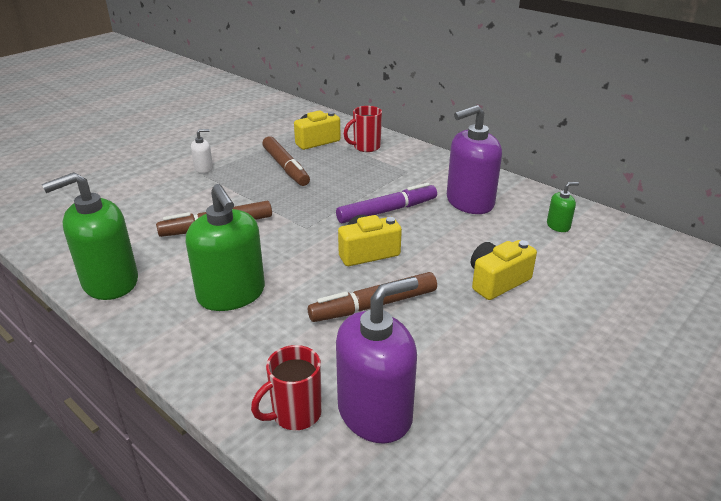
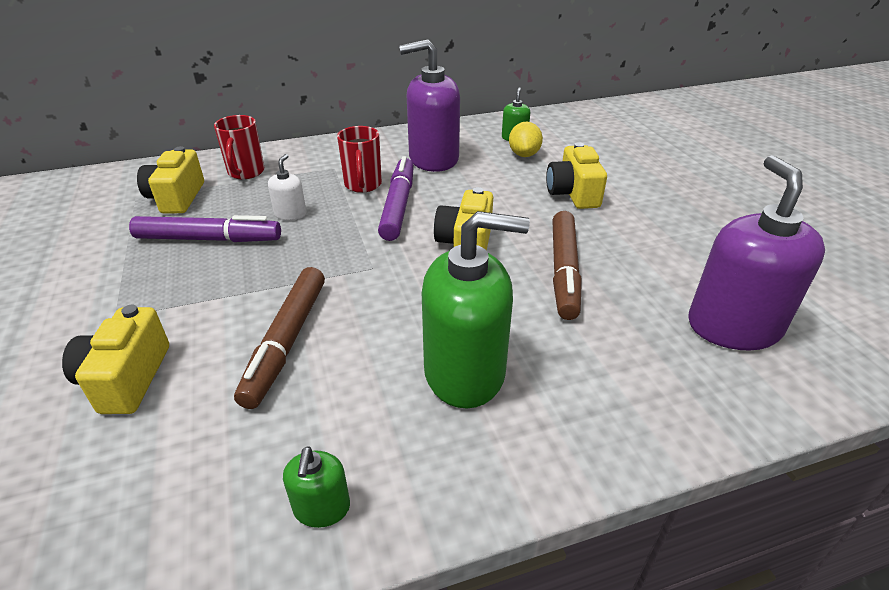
camera: 60 degrees left, 5 degrees up
(110, 282) = (322, 508): green soap dispenser -> green soap dispenser, size x0.45
(162, 197) = (126, 378): none -> yellow camera
(204, 168) = (100, 310): white soap dispenser -> white soap dispenser (290, 214)
(285, 167) = (208, 239): brown marker -> purple marker
(295, 414) = (720, 383): red mug -> red mug (363, 185)
(469, 202) = (433, 159): purple soap dispenser -> purple soap dispenser turned 75 degrees clockwise
(534, 239) = (524, 154): none -> yellow lemon

